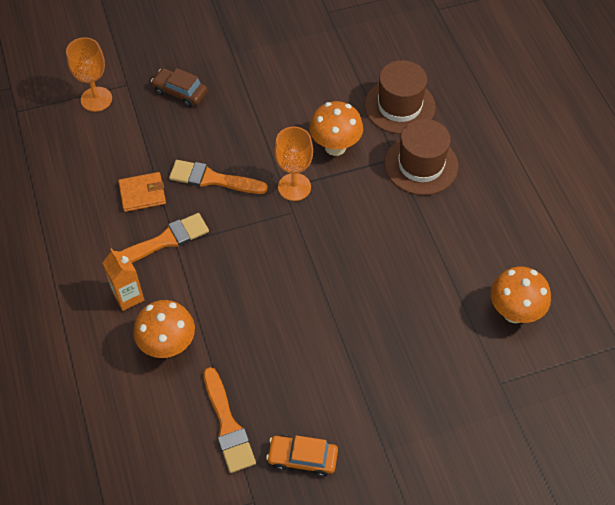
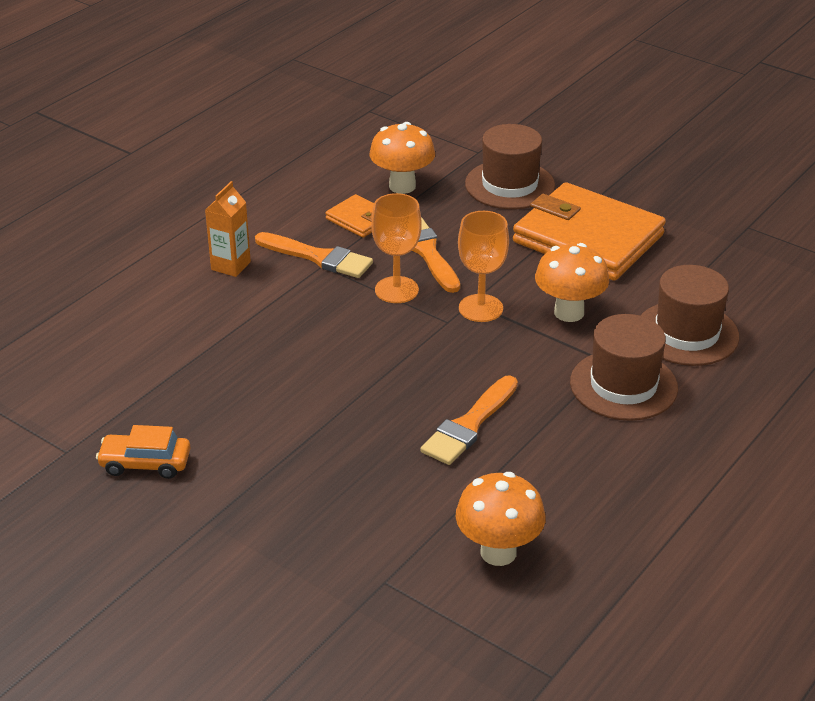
camera: 55 degrees right, 20 degrees down
(96, 99) = (438, 144): orange goblet -> orange goblet (396, 290)
(168, 346) = (198, 315): orange mushroom -> orange mushroom (402, 186)
(180, 92) = (509, 185): brown car -> brown hat
(228, 425) = (141, 394): orange brush -> orange brush (469, 425)
(272, 91) = (588, 238): none -> orange wallet
(302, 458) = (145, 463): orange car -> orange car turned 60 degrees counterclockwise

